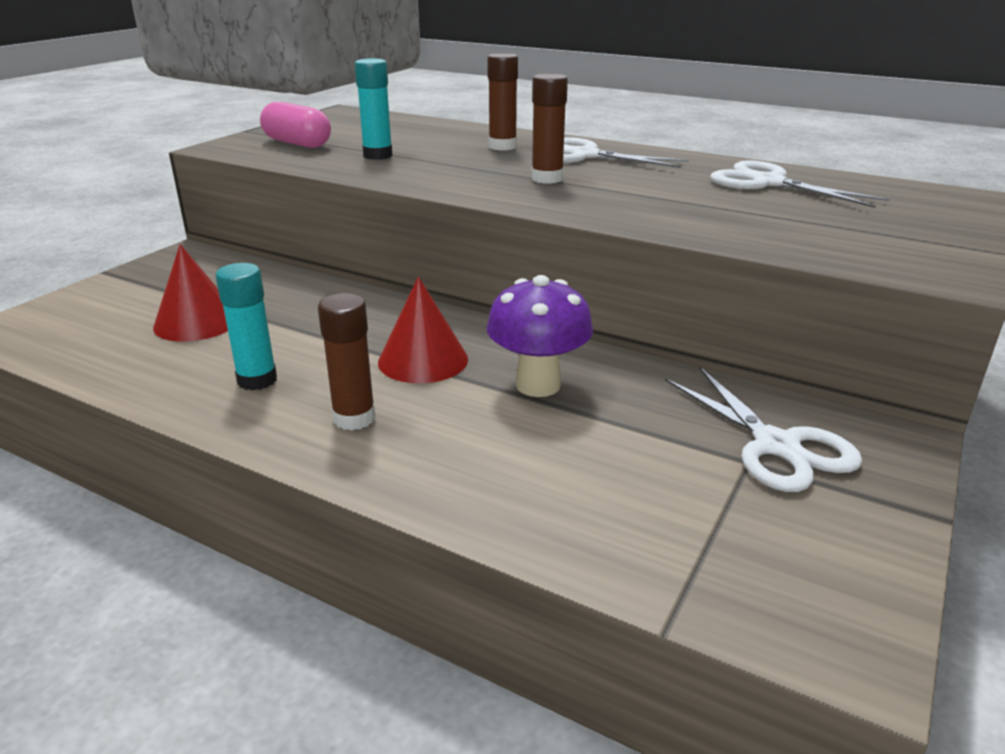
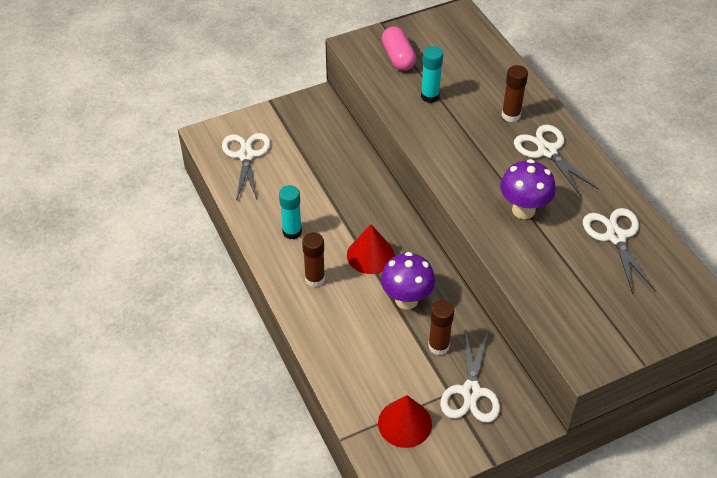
camera: 35 degrees right, 20 degrees up
(97, 329) = (246, 155): none -> white scissors
(197, 322) = (290, 171): red cone -> red cone (404, 423)
(547, 179) = (496, 171): brown glue stick -> brown glue stick (438, 346)
(630, 193) = (523, 210): none -> purple mushroom

